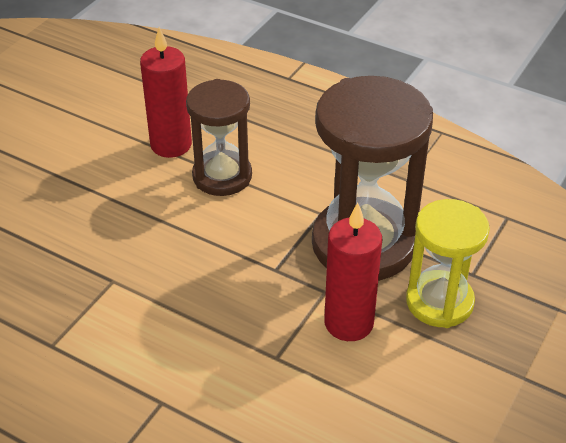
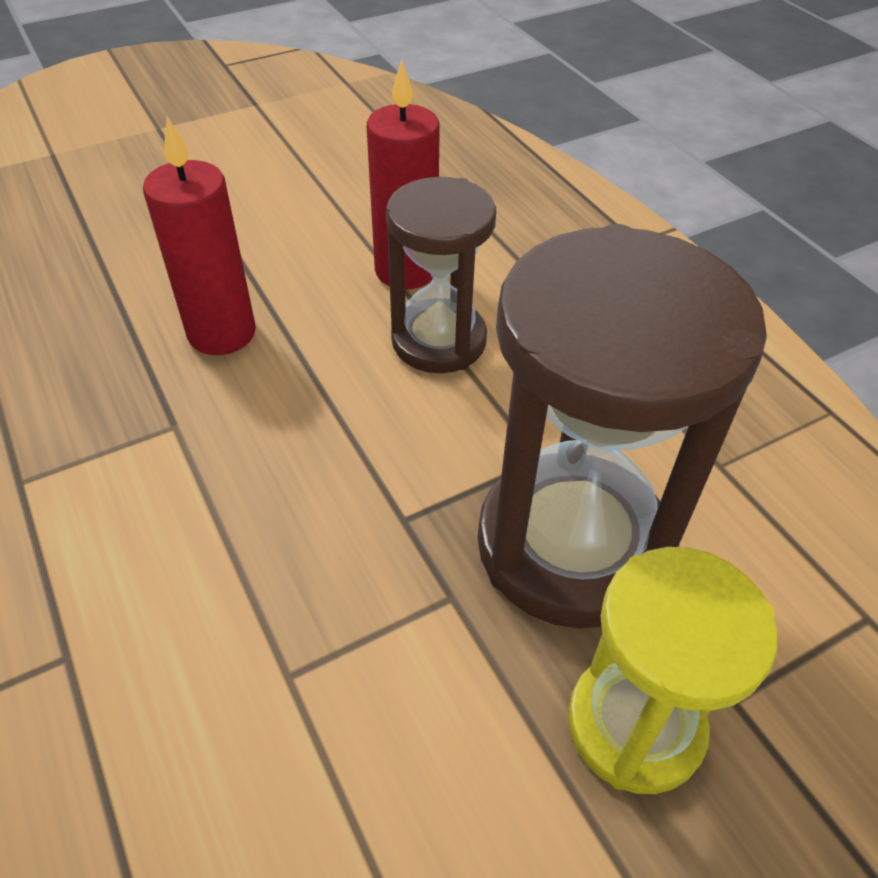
camera: 30 degrees right, 5 degrees up
(349, 323) = (447, 678): red candle -> red candle (222, 333)

